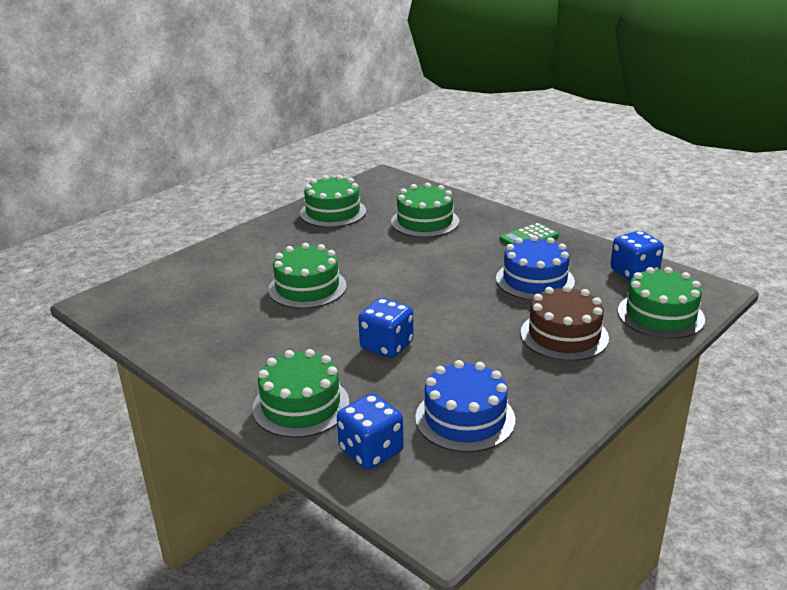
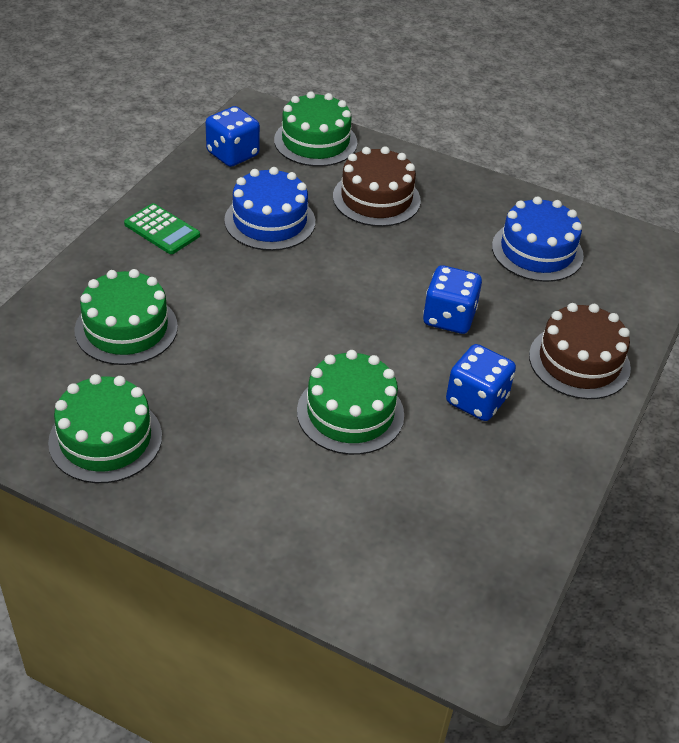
camera: 110 degrees left, 15 degrees up
(301, 405) = (579, 362): green cake -> brown cake
(371, 451) = (612, 301): blue dice -> blue dice (476, 400)

